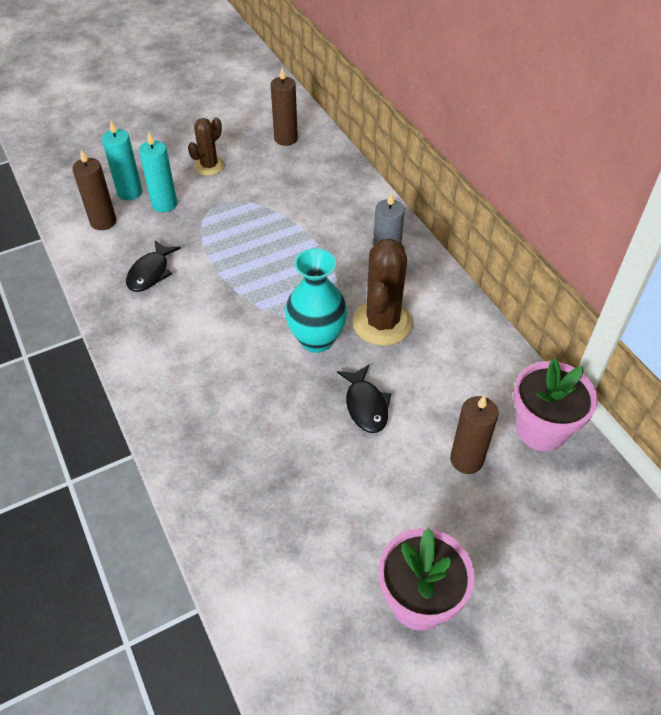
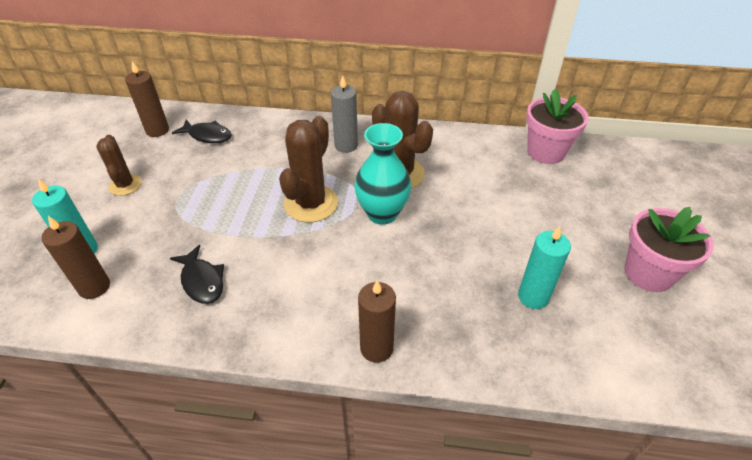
camera: 55 degrees left, 5 degrees down
(164, 204) = (131, 233): turquoise candle -> turquoise candle (533, 297)
(286, 285) = (311, 203): none -> brown cactus
(365, 405) = (466, 218): black fish -> black fish (207, 136)
(466, 460) = (547, 194): brown candle -> brown candle (376, 348)

